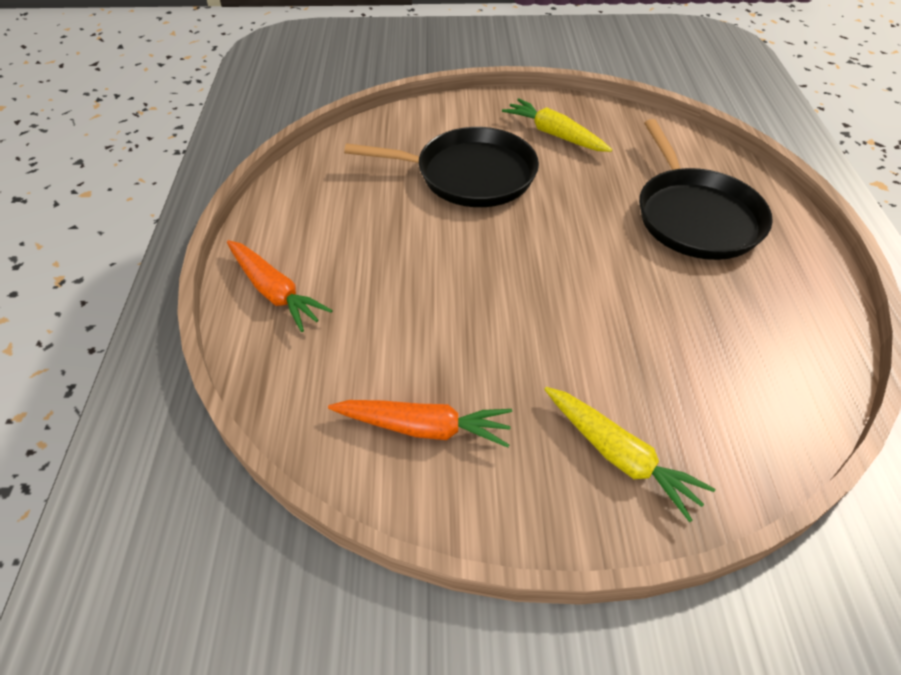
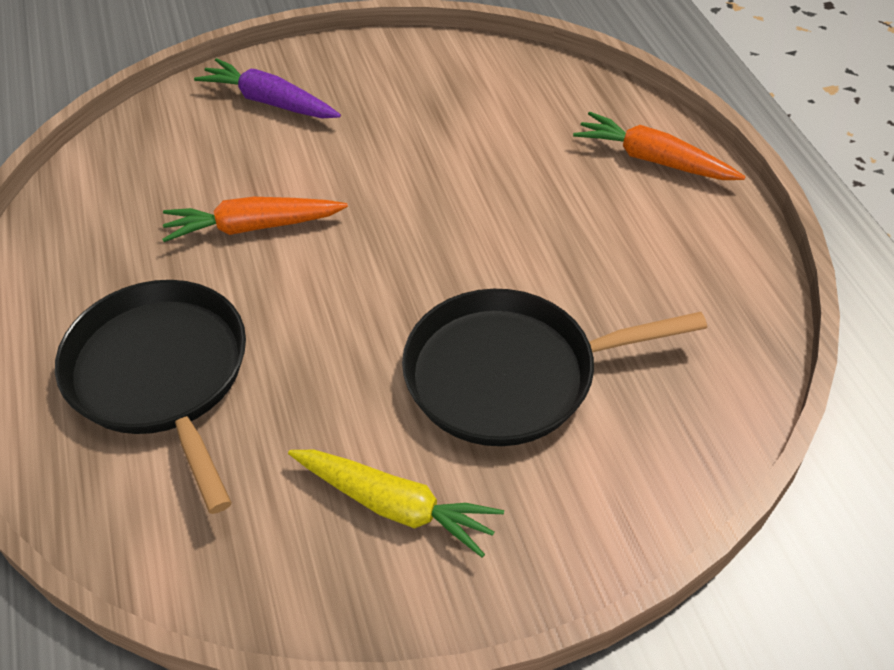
camera: 165 degrees right, 0 degrees up
(424, 427) = (440, 87): orange carrot -> orange carrot (253, 227)
(619, 456) = (269, 102): yellow carrot -> purple carrot

